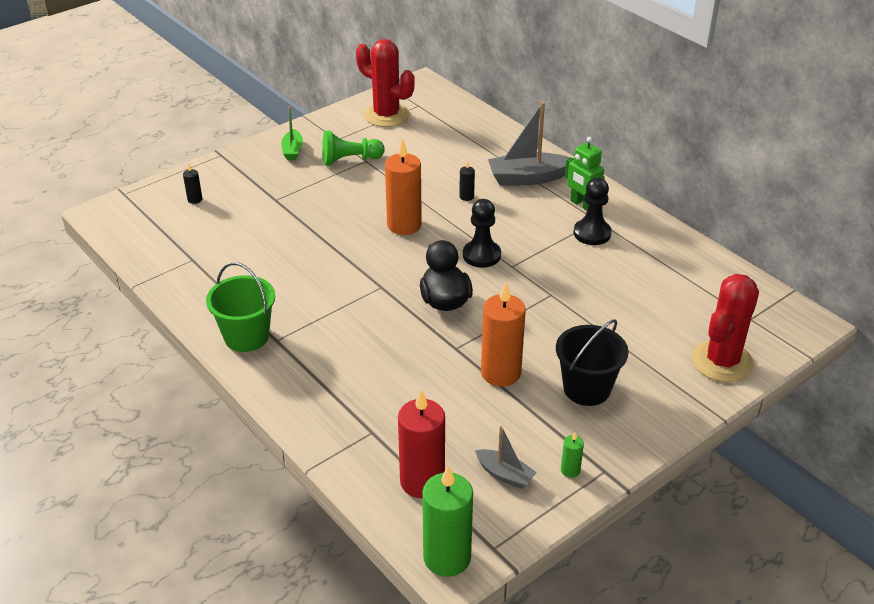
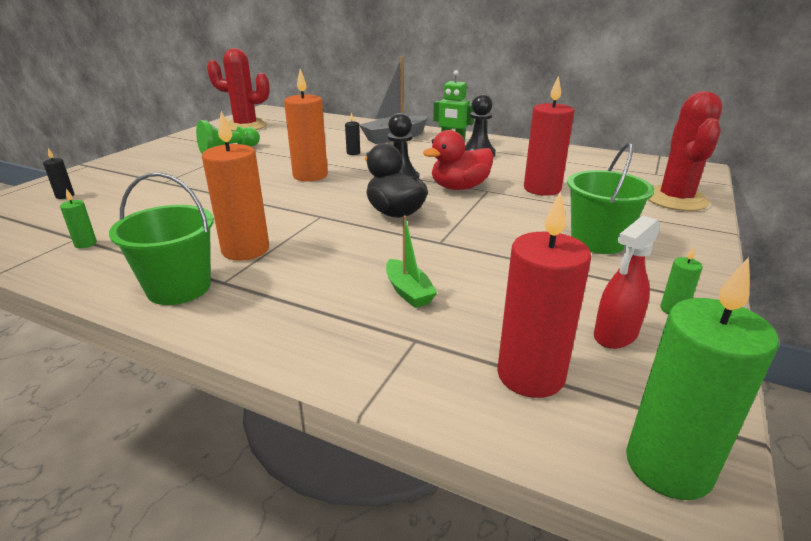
camera: 25 degrees left, 10 degrees down
(198, 269) = (85, 244): none -> green candle
(292, 150) = (166, 153): green boat -> green boat (408, 292)
(500, 373) = (505, 249): orange candle -> orange candle (245, 250)
(505, 474) = (615, 335): grey boat -> red spray bottle
(528, 282) = (459, 187): none -> red duck
(587, 389) = (598, 241): black bucket -> green bucket
(605, 308) = (542, 189): none -> red candle

